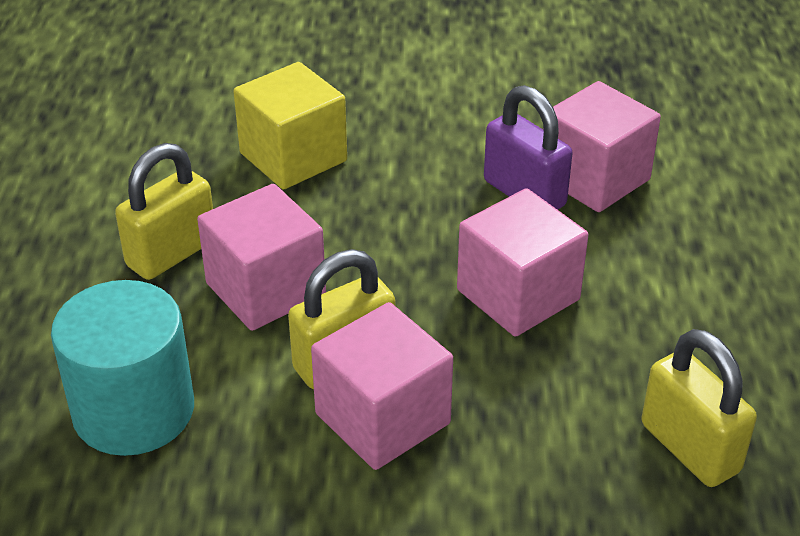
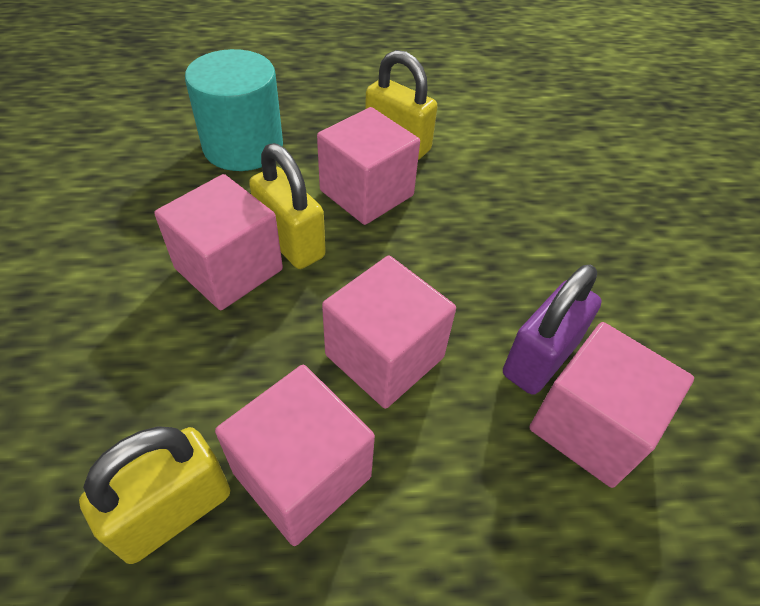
camera: 80 degrees right, 10 degrees up
(293, 157) = (531, 192): yellow cube -> none
(648, 359) = (302, 474): none -> pink cube

